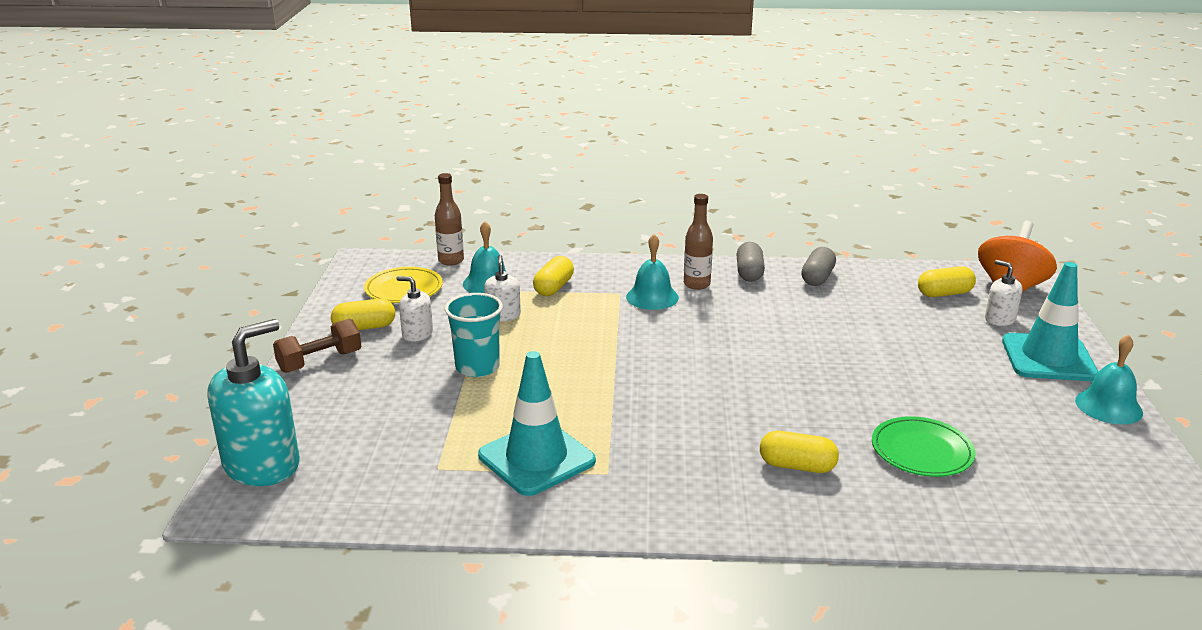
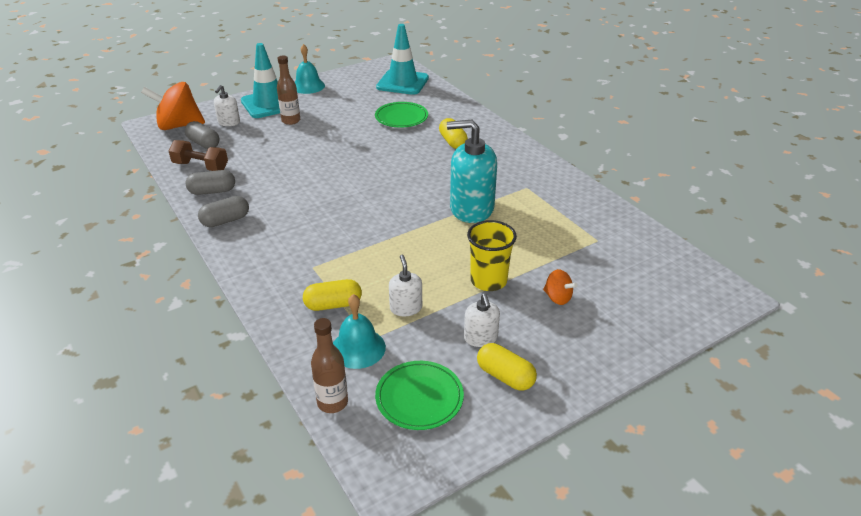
camera: 125 degrees left, 10 degrees up
(262, 465) = (691, 307): turquoise soap dispenser -> turquoise soap dispenser (471, 208)
(320, 361) = (575, 366): brown dumbbell -> brown dumbbell (201, 166)
(399, 393) = (557, 298): none -> orange spinning top
(404, 289) = (419, 398): yellow plate -> green plate
(477, 367) = (488, 281): turquoise cup -> yellow cup
(503, 315) = (406, 308): white soap dispenser -> white soap dispenser turned 120 degrees clockwise
(536, 458) = (545, 212): turquoise traffic cone -> turquoise traffic cone (402, 83)
(652, 297) = (306, 249): turquoise bell -> none
(696, 284) = (266, 237): brown bottle -> brown bottle (291, 121)
(944, 294) = (204, 143): yellow capsule -> grey capsule

